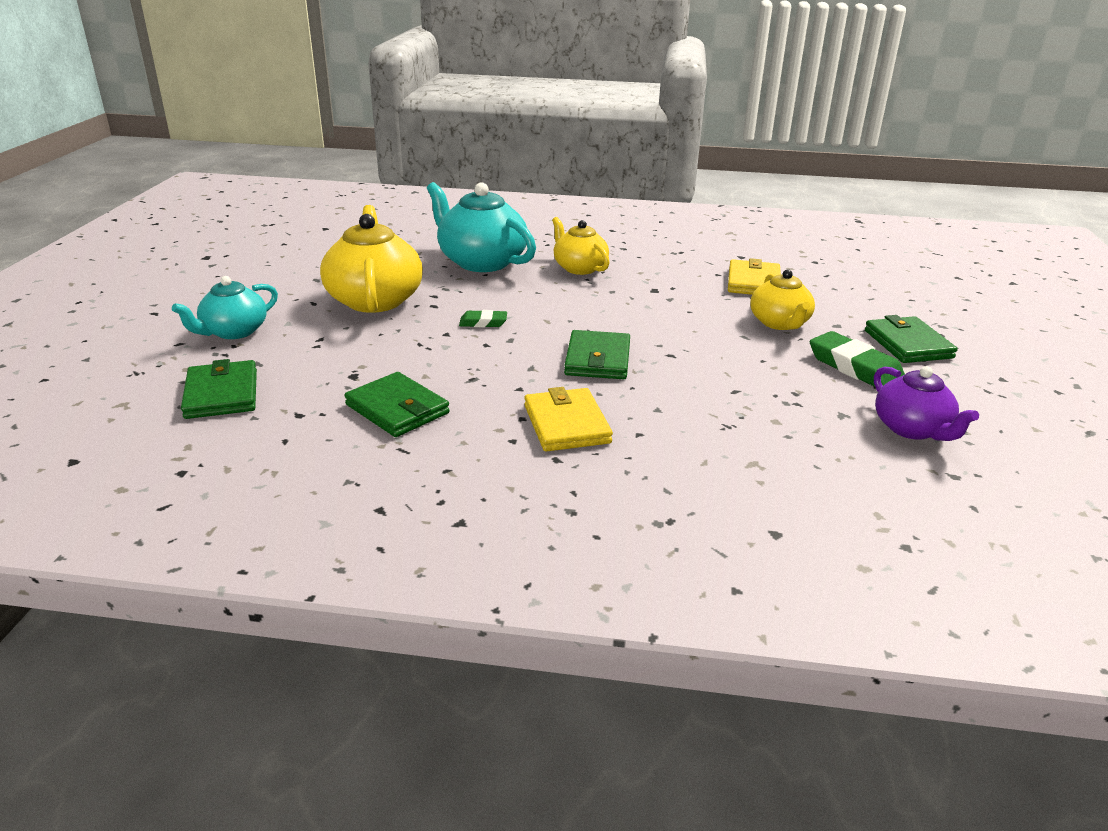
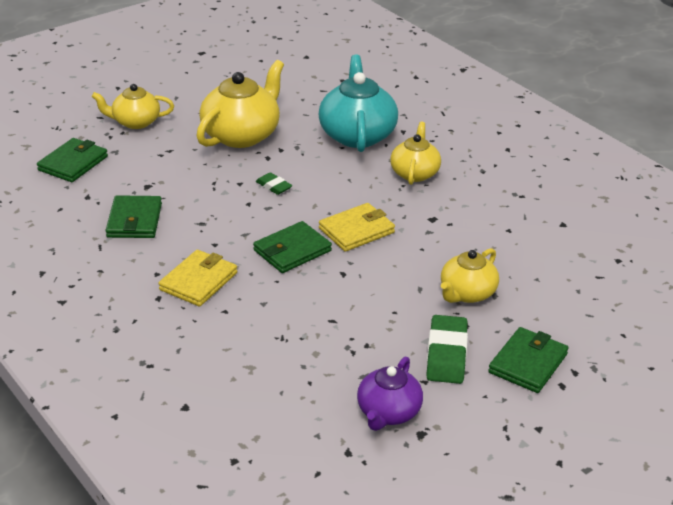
camera: 45 degrees right, 5 degrees up
(233, 332) = (135, 122): turquoise teapot -> yellow teapot
(753, 282) = (521, 251): yellow wallet -> yellow wallet (356, 230)

